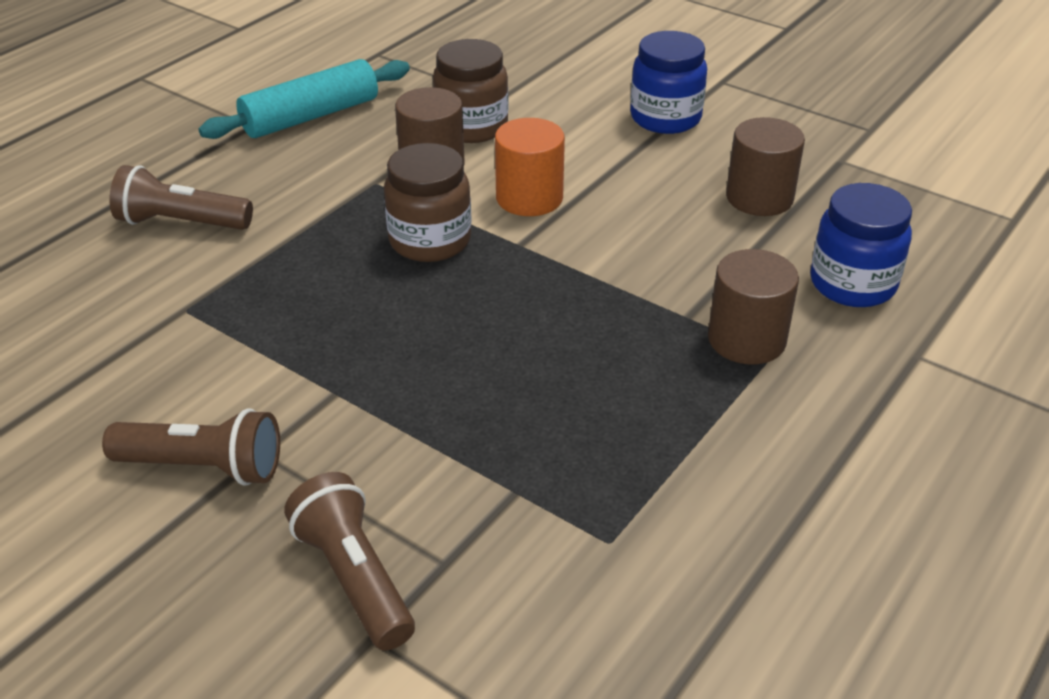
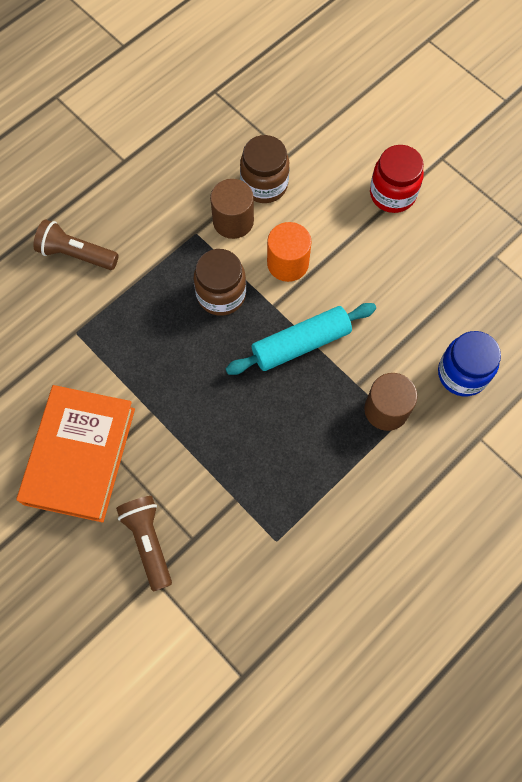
camera: 10 degrees right, 30 degrees up
(204, 467) = (80, 456): brown flashlight -> orange book
(311, 116) = (162, 157): turquoise rolling pin -> turquoise rolling pin (301, 344)
(665, 118) = (392, 194): blue jar -> red jar
(759, 198) = (430, 285): brown cylinder -> none

